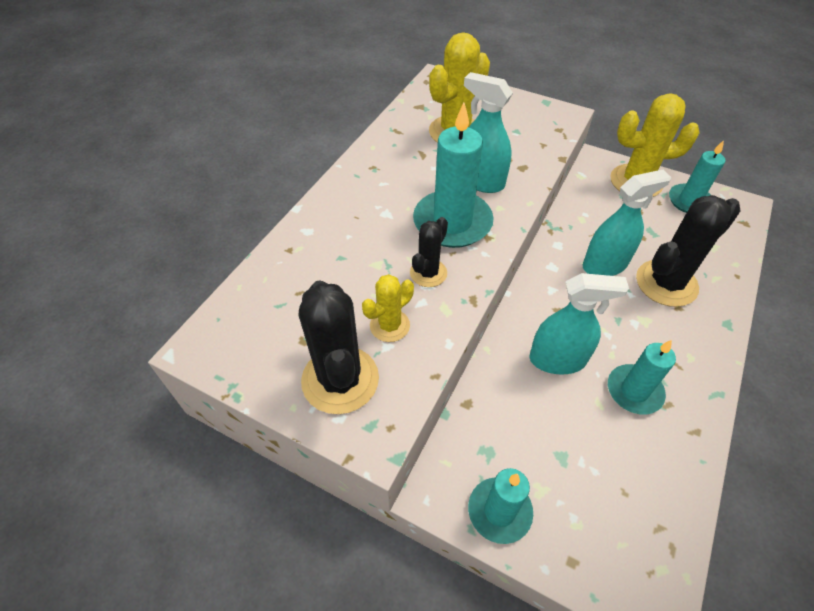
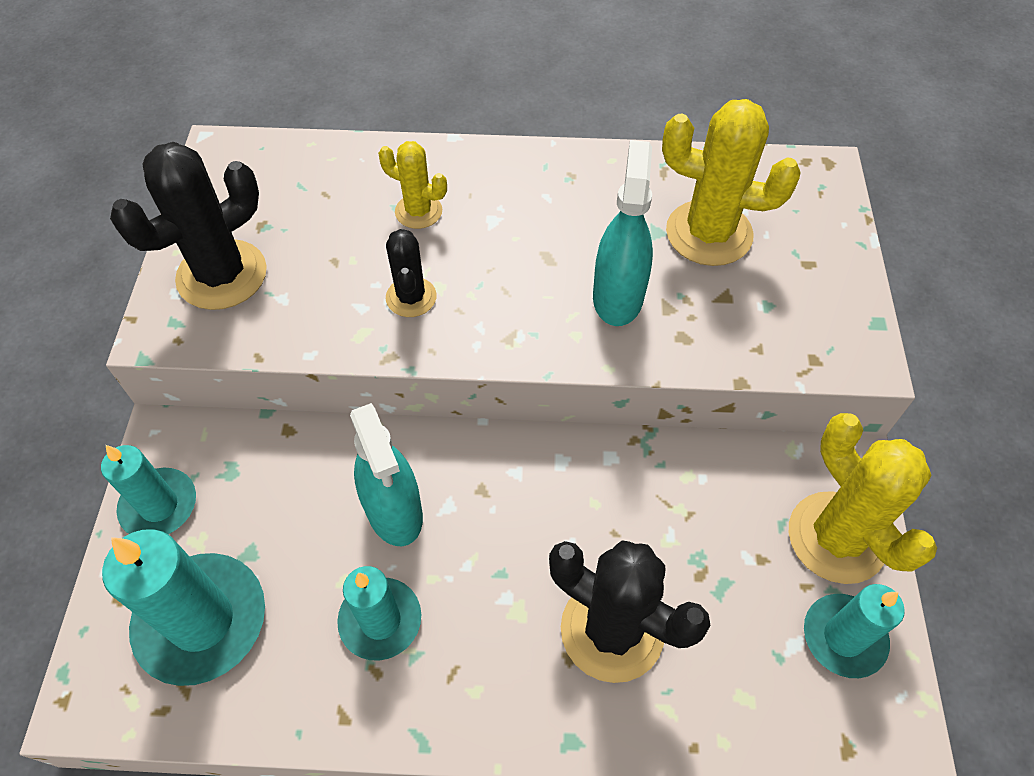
camera: 65 degrees right, 5 degrees up
(389, 325) = (312, 290): yellow cactus -> yellow cactus (418, 211)
(428, 273) = (411, 297): black cactus -> black cactus turned 75 degrees clockwise
(452, 222) = (515, 292): turquoise candle -> turquoise candle (202, 620)
(605, 265) = (603, 531): turquoise spray bottle -> none

